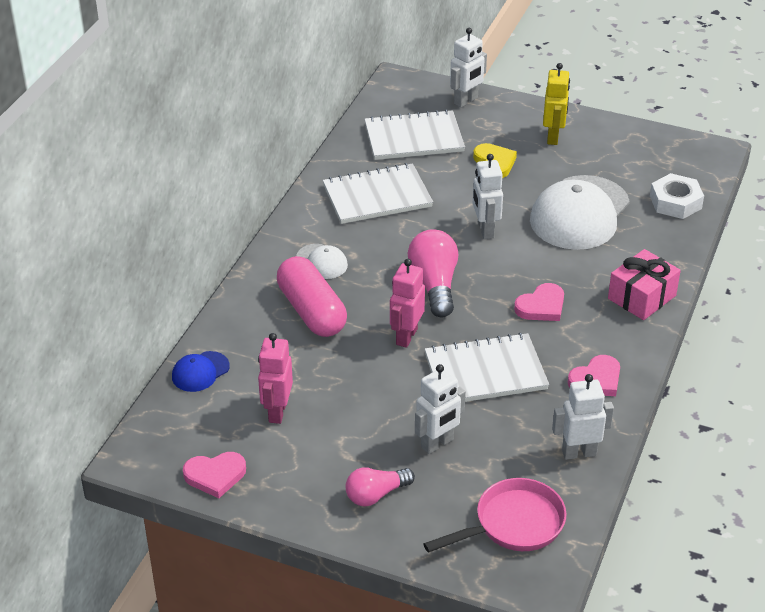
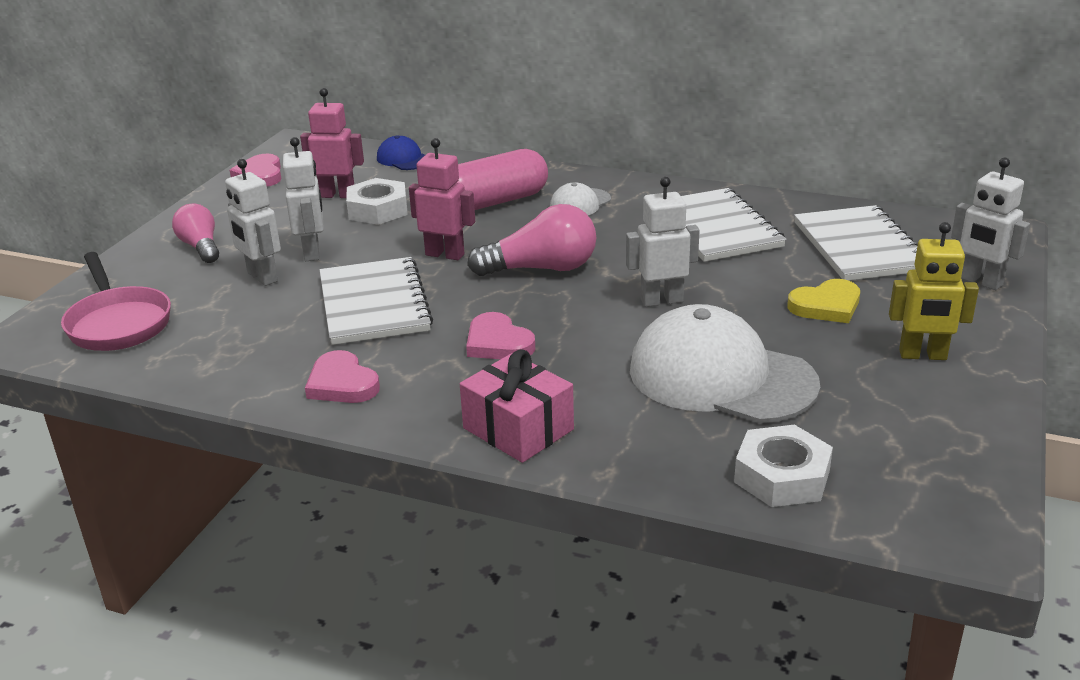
camera: 90 degrees right, 10 degrees down
(314, 382) = (378, 210): none -> white nut
(579, 453) = (211, 367): white robot -> white robot (312, 252)

